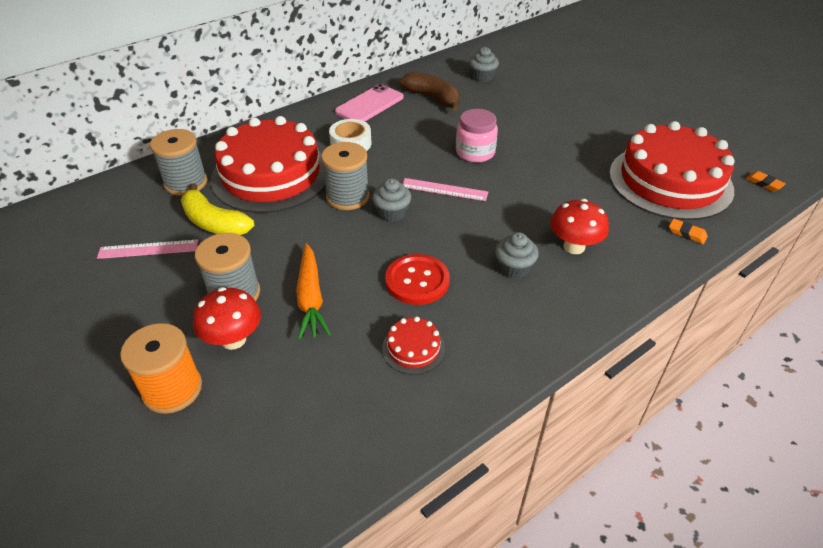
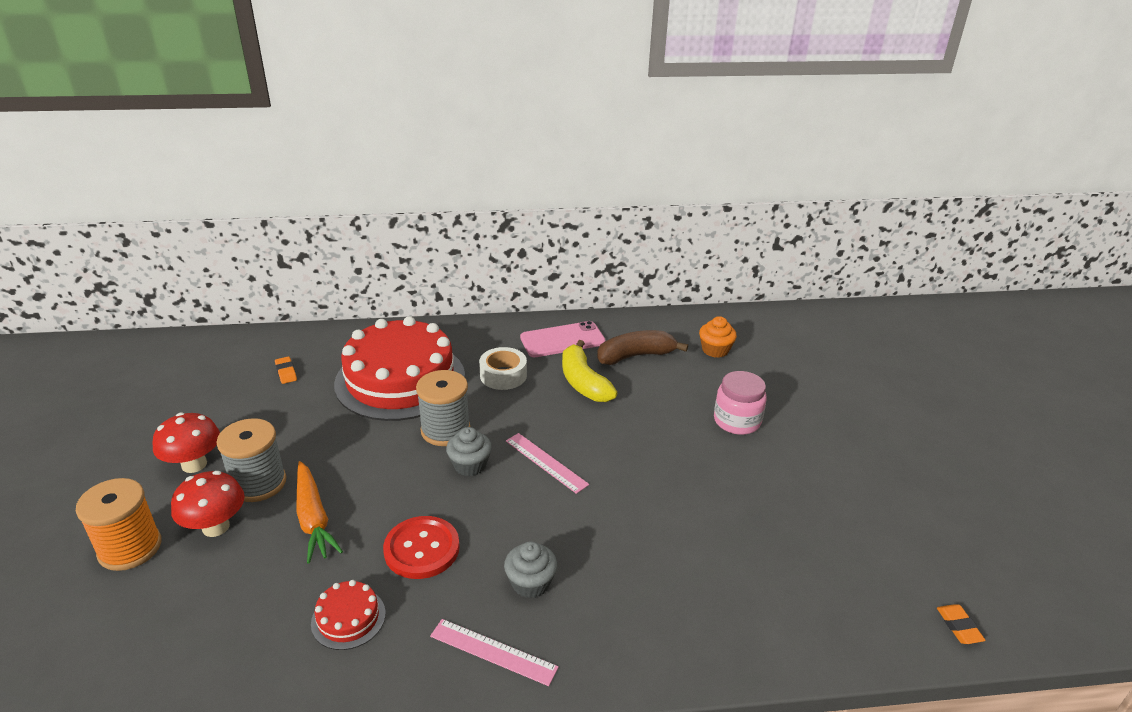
camera: 30 degrees right, 10 degrees down
(148, 249) = (237, 409): pink ruler -> pink ruler (493, 651)
(186, 183) = (324, 359): grey spool -> none
(214, 223) = (309, 407): yellow banana -> yellow banana (583, 382)
(310, 298) = (313, 518): orange carrot -> orange carrot turned 45 degrees counterclockwise
(433, 98) = (635, 356): brown banana -> brown banana turned 90 degrees counterclockwise
(475, 152) = (620, 434): pink jar -> pink jar (737, 421)
(482, 77) = (715, 350): grey cupcake -> orange cupcake
(574, 247) = (621, 591): red mushroom -> red mushroom (194, 464)
(670, 181) = (824, 565): red cake -> none
(687, 233) = (777, 642): orange eraser -> orange eraser (286, 372)

